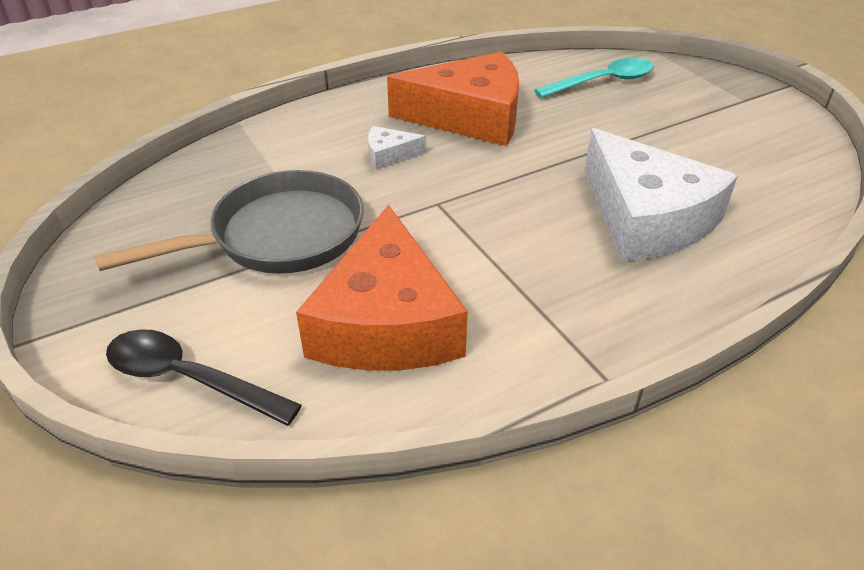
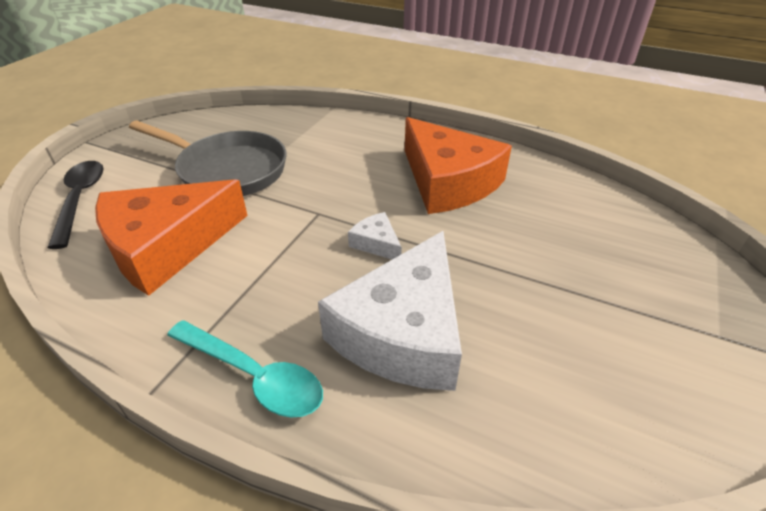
camera: 55 degrees right, 0 degrees up
(389, 155) = (356, 170): white cheese -> white cheese (376, 243)
(603, 82) = (601, 226): turquoise spoon -> turquoise spoon (254, 376)

